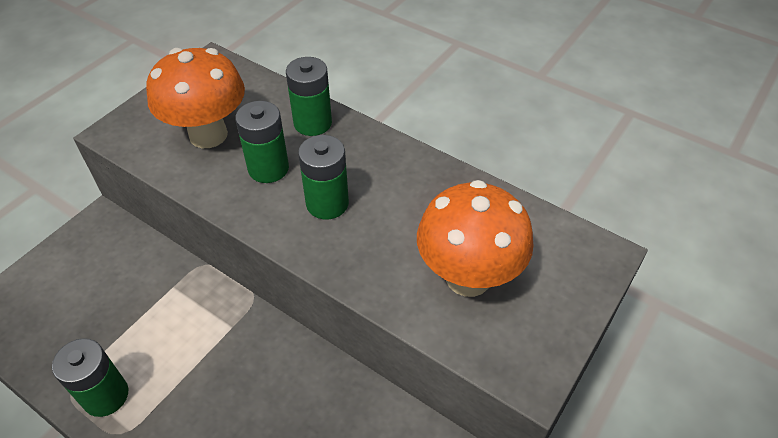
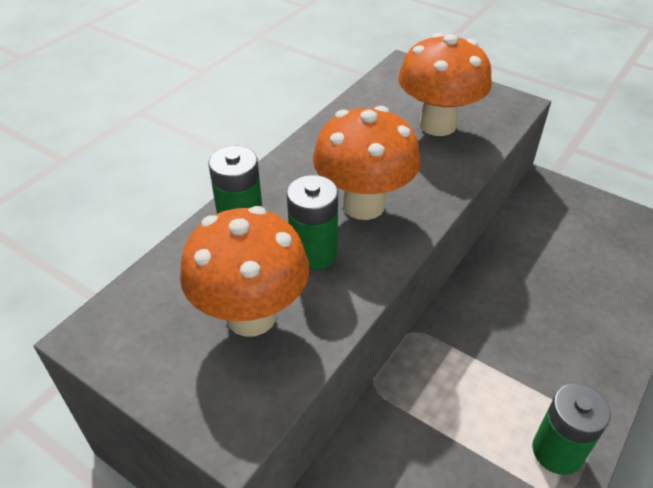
camera: 90 degrees left, 5 degrees down
(327, 203) = (363, 205): green battery -> orange mushroom

